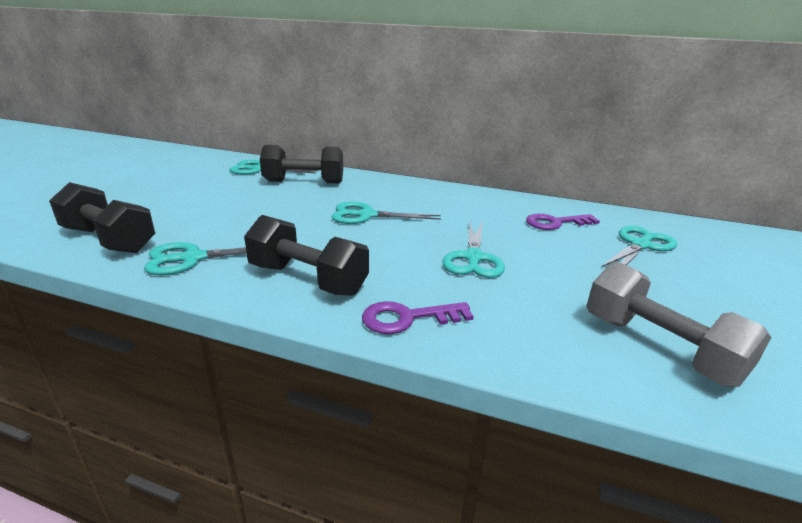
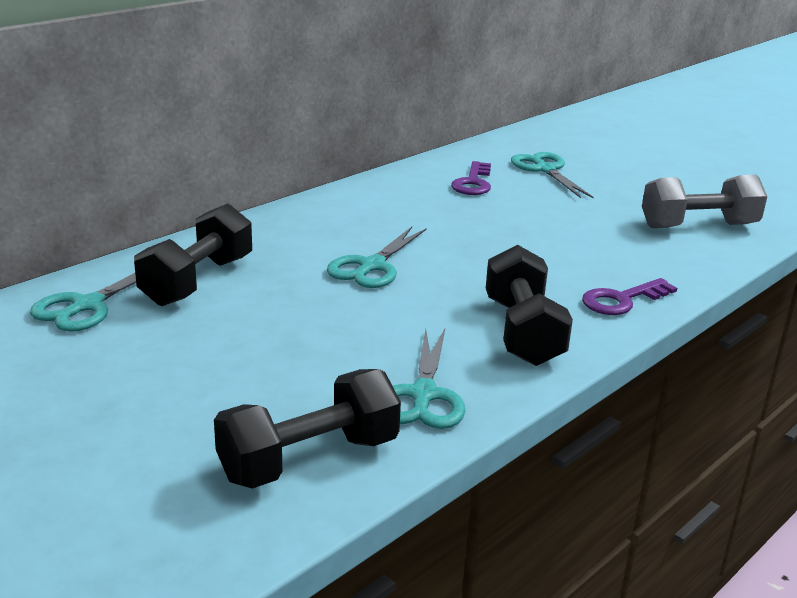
camera: 65 degrees left, 0 degrees up
(307, 279) = (523, 332): black dumbbell -> black dumbbell turned 60 degrees counterclockwise
(408, 318) = (622, 300): purple key -> purple key turned 45 degrees clockwise
(473, 258) = (525, 242): turquoise scissors -> none

